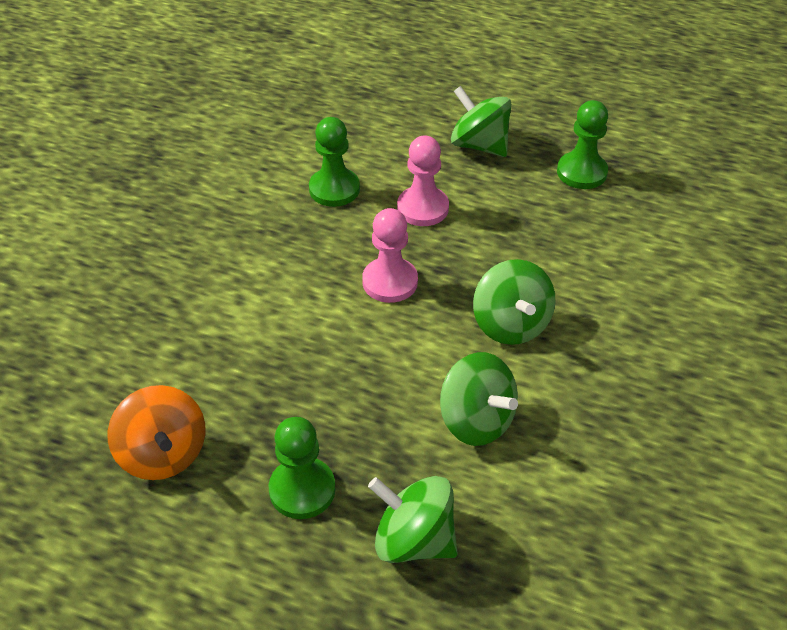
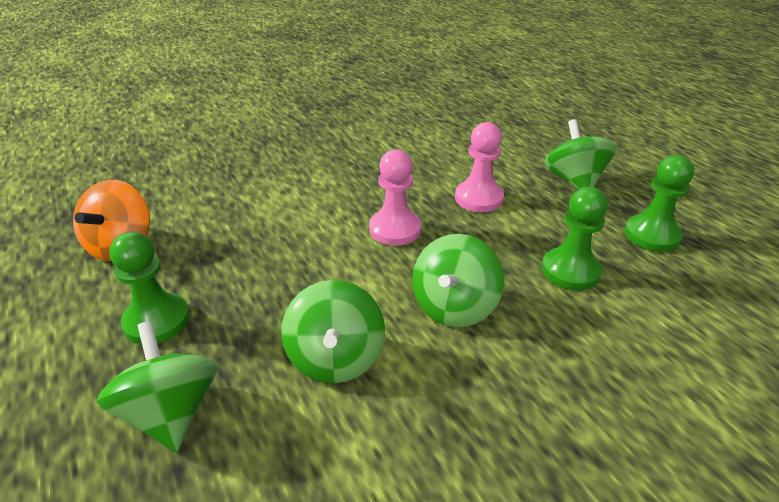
camera: 40 degrees right, 10 degrees down
(334, 189) = (428, 161): green pawn -> green pawn (570, 271)

